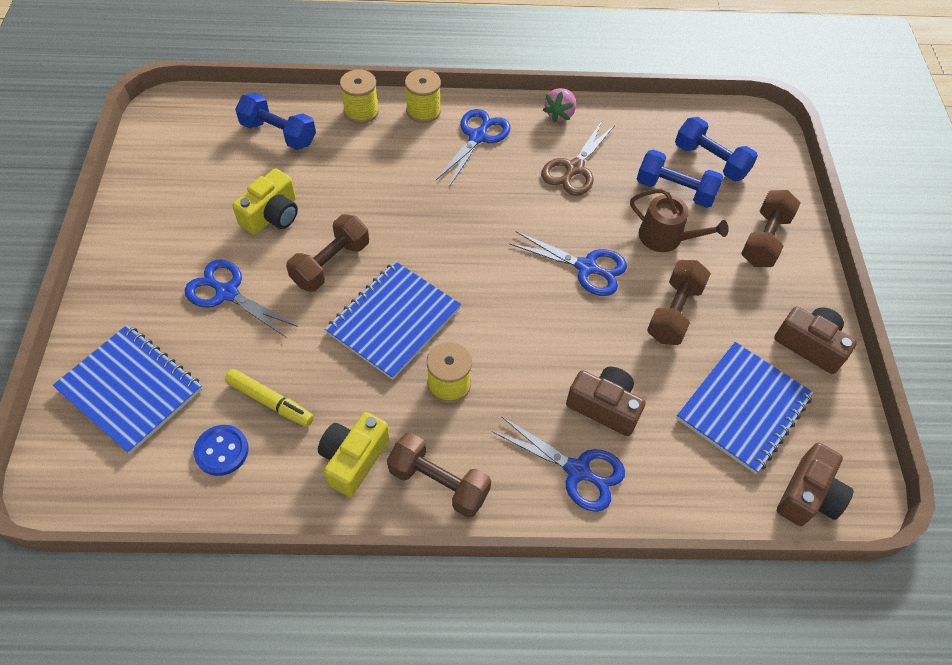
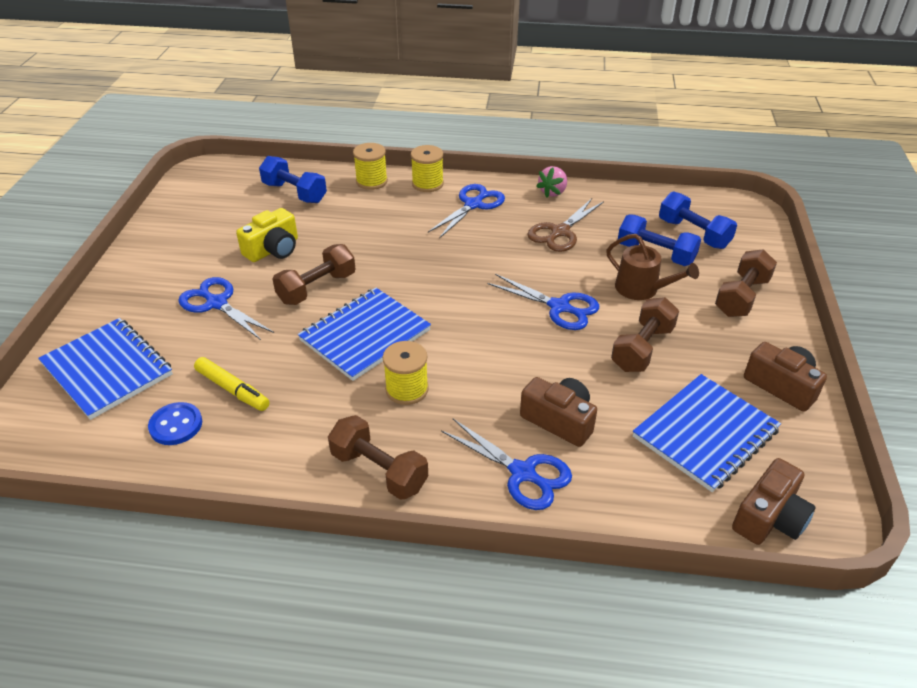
camera: 10 degrees right, 15 degrees down
(354, 459) = (300, 443): yellow camera -> none

